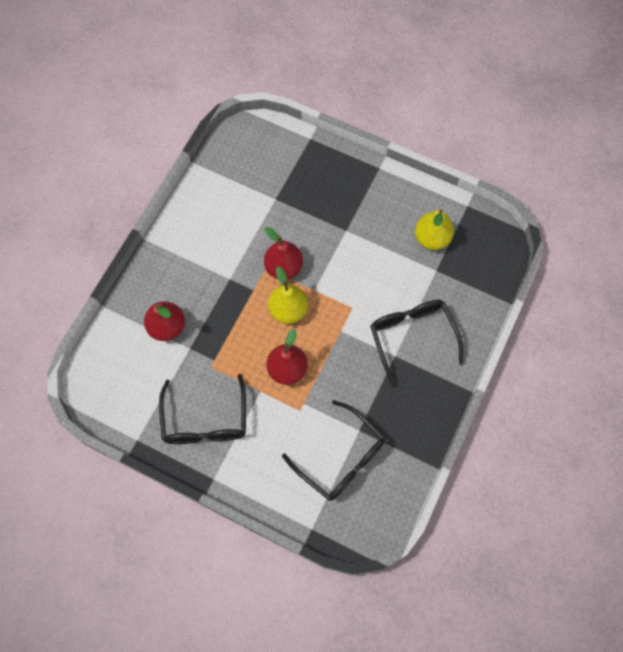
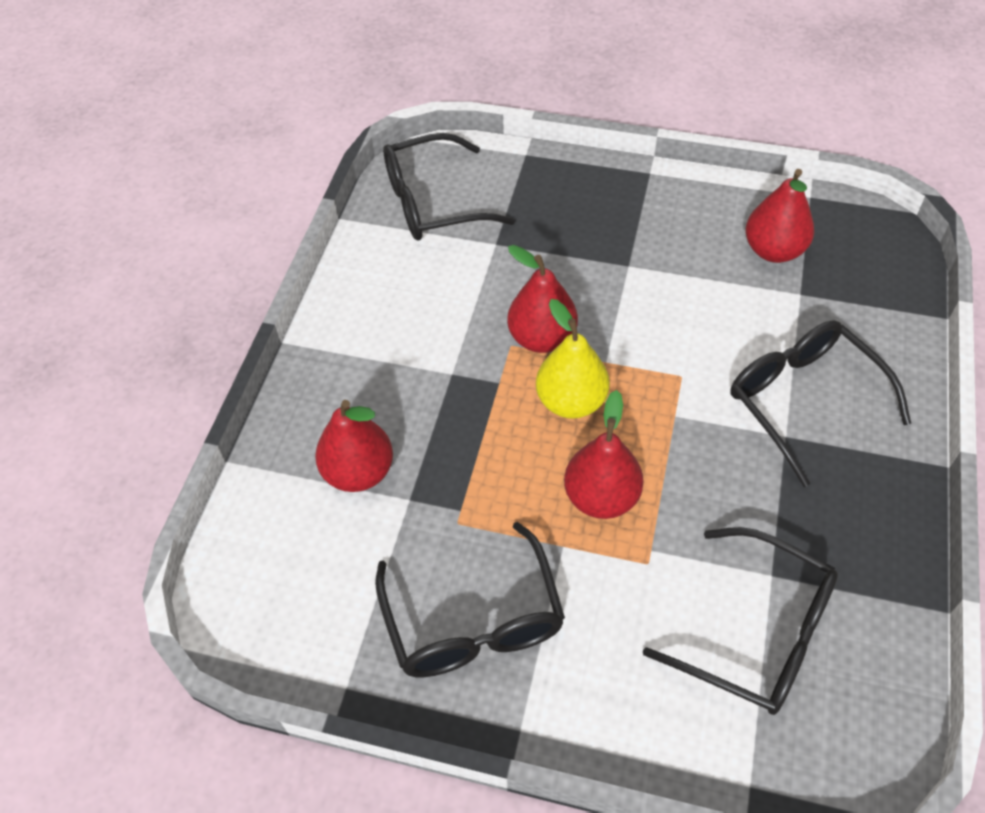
camera: 10 degrees left, 15 degrees down
(247, 162) = (434, 202): none -> black glasses
(431, 238) = (773, 250): yellow pear -> red pear

